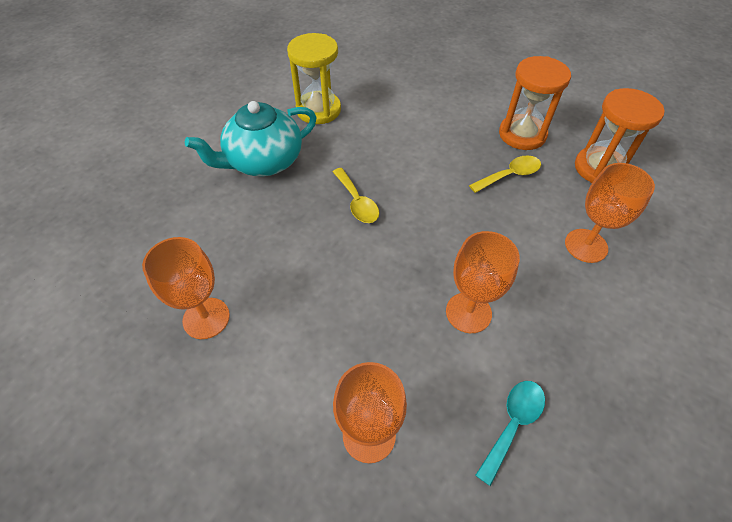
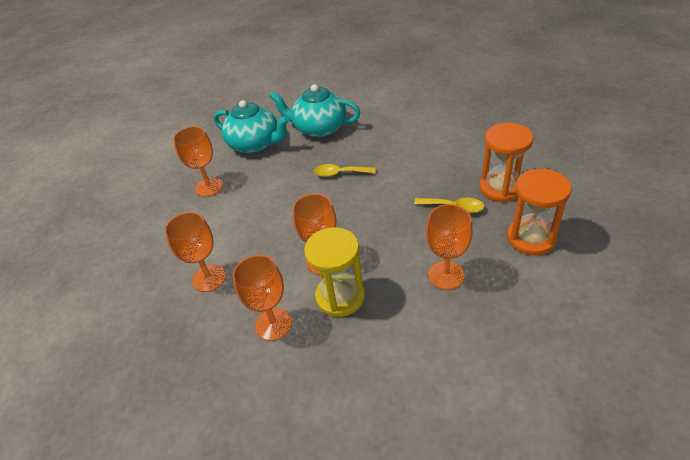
camera: 50 degrees right, 10 degrees down
(201, 223) = (255, 144): none -> turquoise teapot
(318, 110) = (383, 114): yellow hourglass -> yellow hourglass (340, 296)
(357, 202) = (339, 173): yellow spoon -> yellow spoon turned 75 degrees clockwise
(513, 423) = (273, 324): turquoise spoon -> orange goblet

